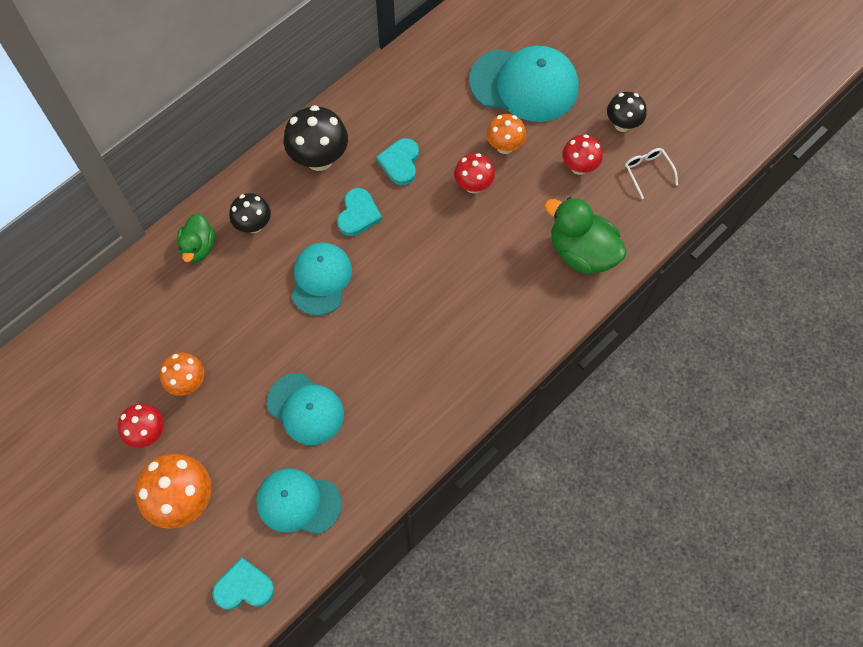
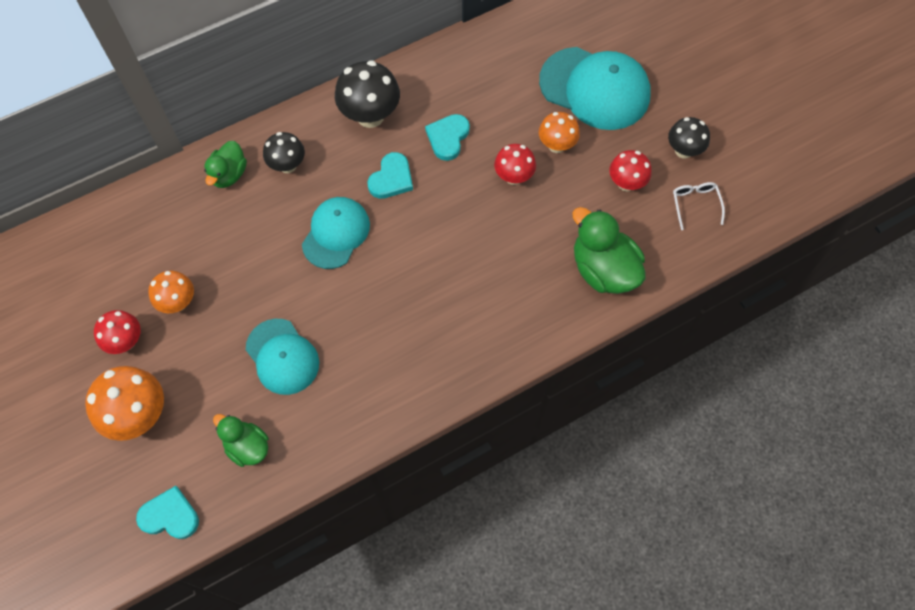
camera: 15 degrees right, 0 degrees up
(298, 502) = (247, 446): turquoise cap -> green duck

